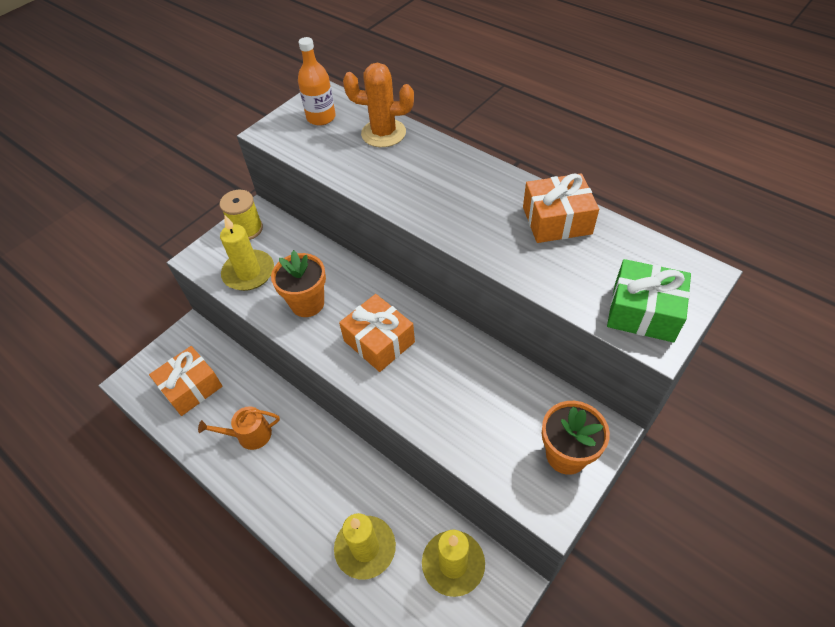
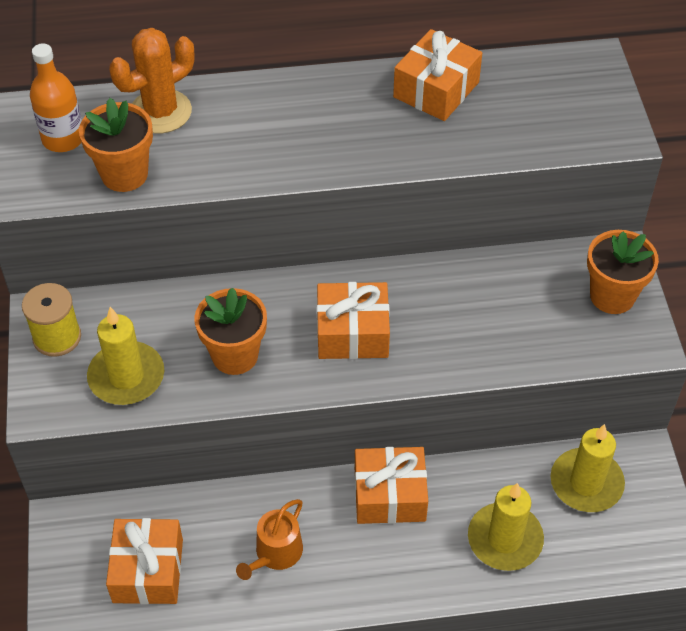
camera: 50 degrees left, 0 degrees up
(323, 153) = (124, 174): none -> orange flower pot
(338, 459) = (389, 495): none -> orange gift
(643, 312) = (589, 120): green gift -> none

